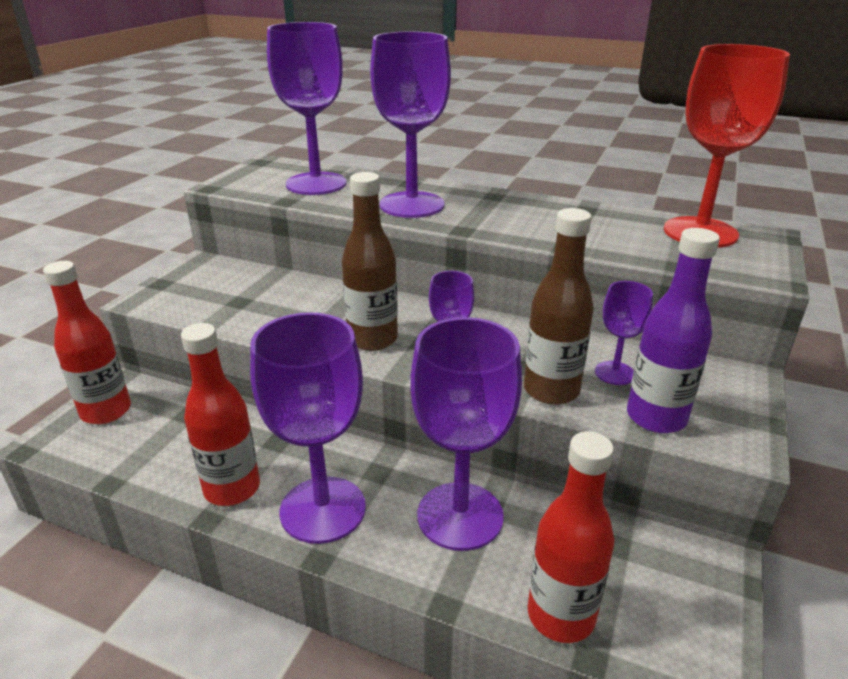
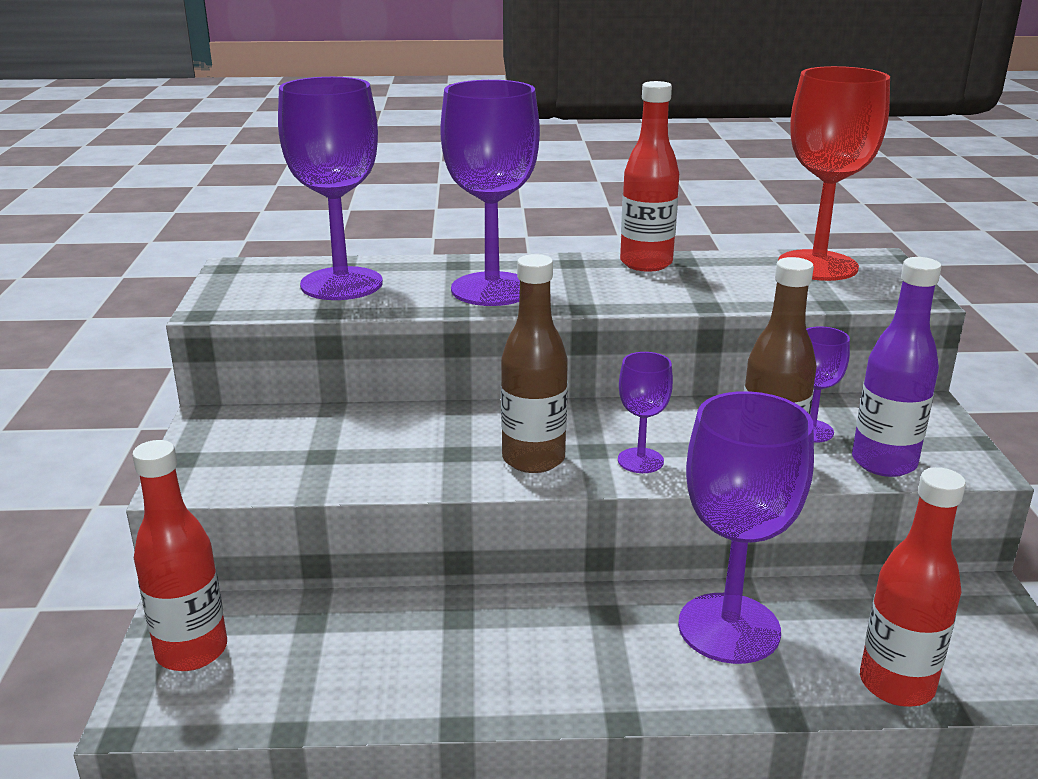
camera: 25 degrees left, 5 degrees down
(232, 488) = (454, 684): red bottle -> red bottle (646, 263)
(323, 509) = (581, 670): purple goblet -> none

